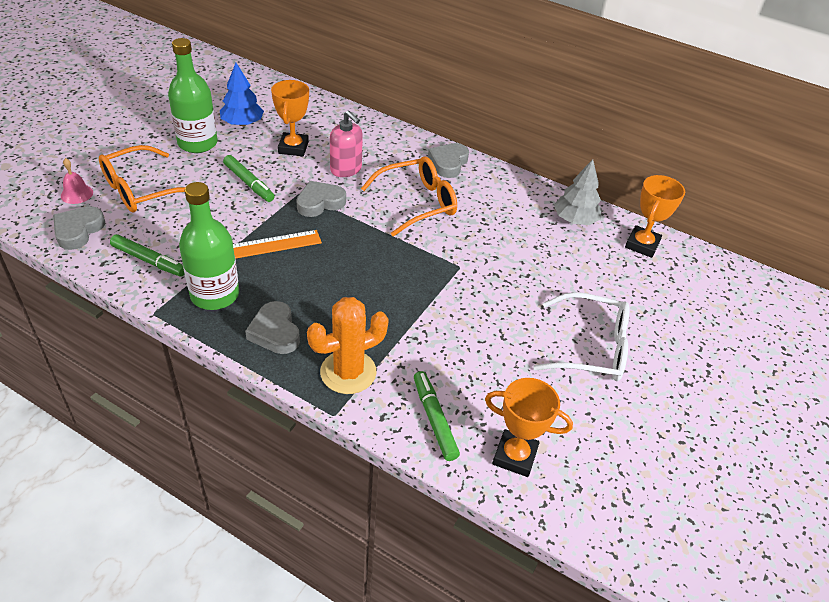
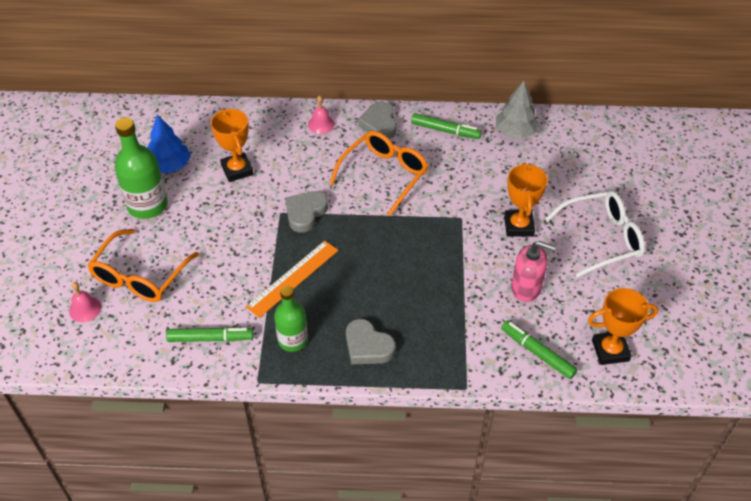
camera: 25 degrees left, 5 degrees up
(78, 230) = (122, 342): grey heart -> none
(215, 295) = (293, 340): green bottle -> green bottle, size x0.67
(249, 183) = (229, 223): green marker -> green marker (445, 130)
(346, 169) = (300, 170): pink soap dispenser -> pink soap dispenser (526, 288)
(348, 372) = (449, 349): orange cactus -> none
(396, 143) = (321, 124): none -> pink bell
(642, 245) = (578, 131): orange trophy -> orange trophy (518, 226)

